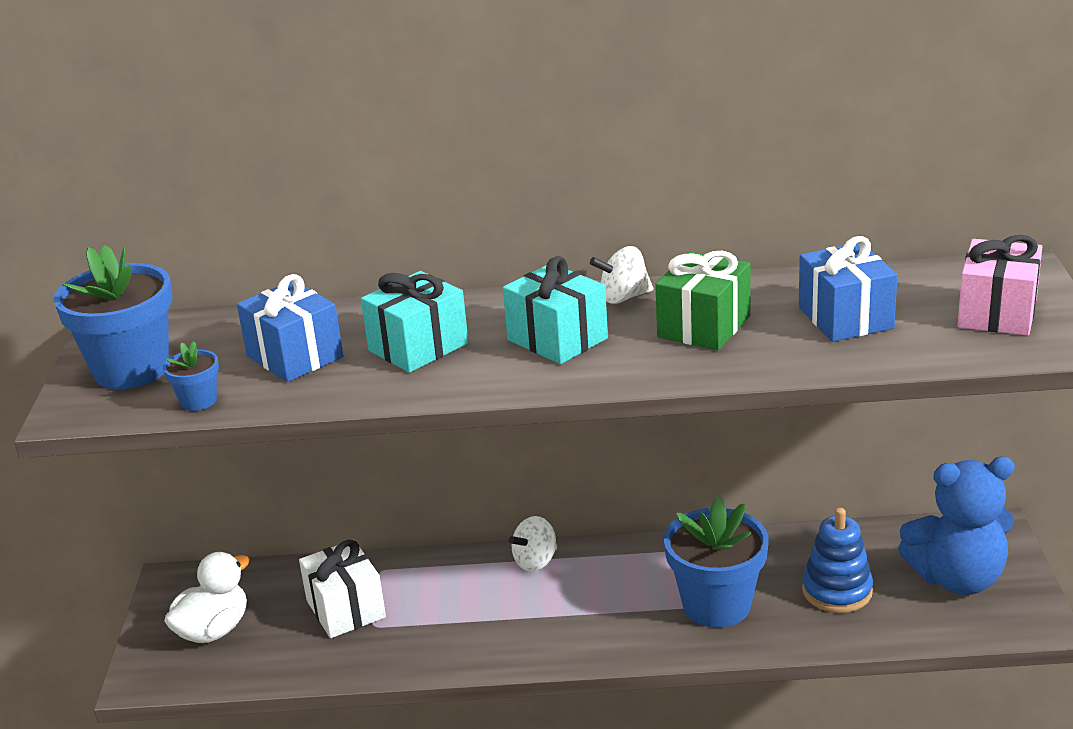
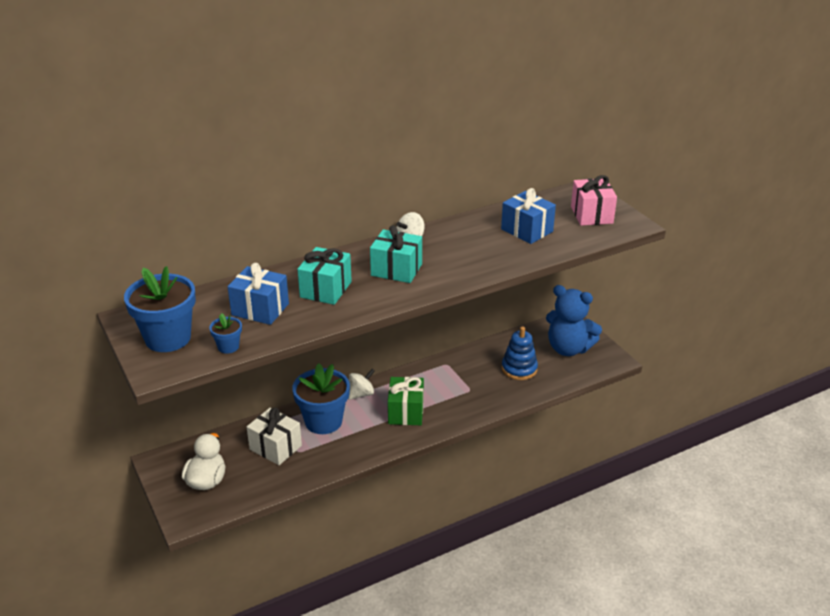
camera: 30 degrees left, 5 degrees up
(535, 561) = (361, 394): white spinning top -> white spinning top turned 150 degrees counterclockwise
(703, 326) = (464, 248): green gift -> green gift (405, 412)
(716, 605) = (468, 391): blue flower pot -> blue flower pot (323, 421)
(957, 578) = (568, 348): blue teddy bear -> blue teddy bear turned 60 degrees clockwise

